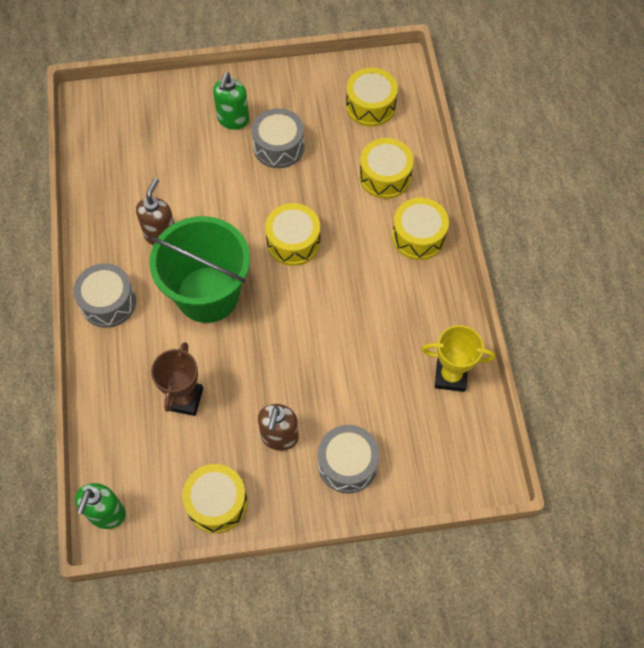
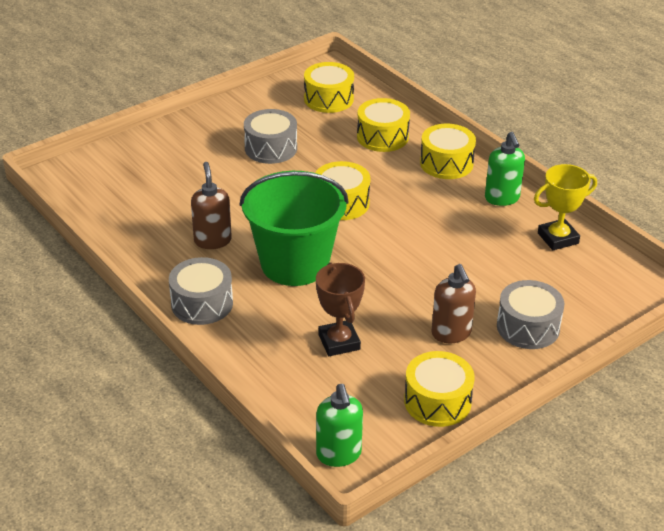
camera: 30 degrees left, 25 degrees down
(233, 120) = (212, 144): green soap dispenser -> green soap dispenser (502, 198)

